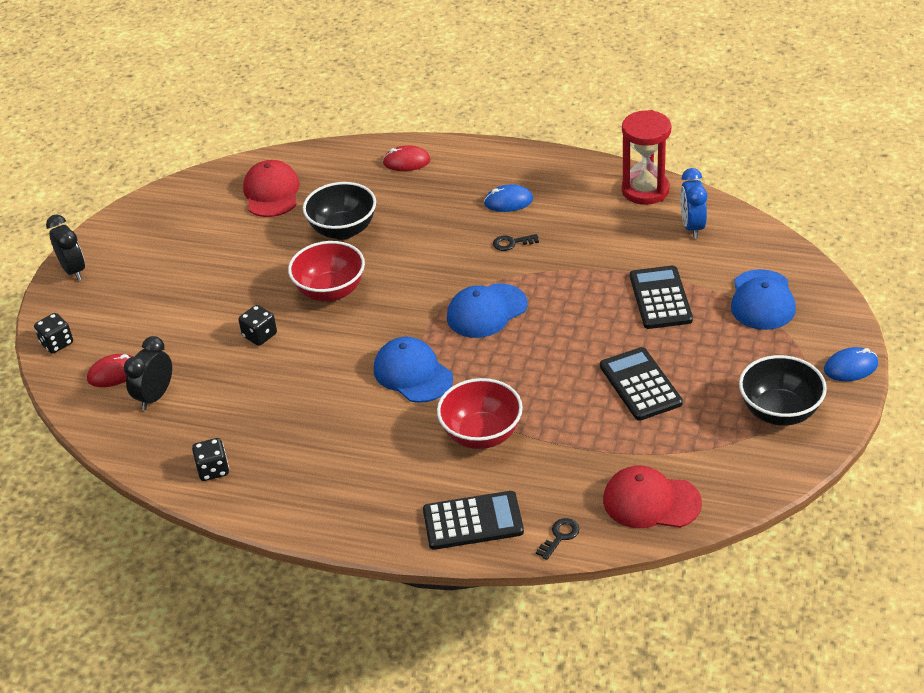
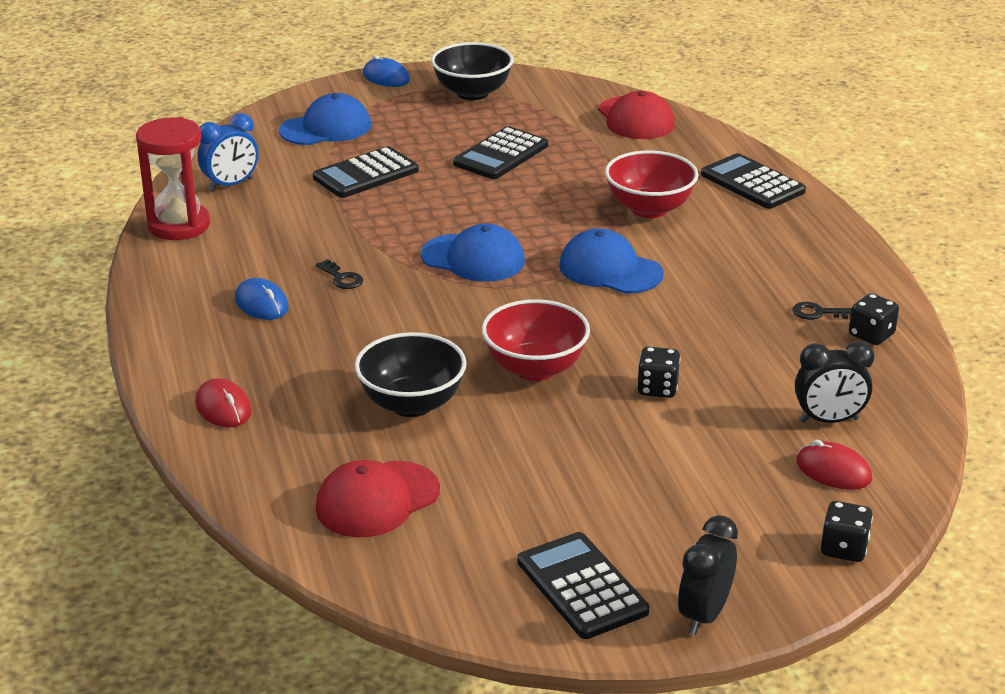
camera: 125 degrees left, 10 degrees down
(136, 238) = (581, 587): none -> black calculator
(413, 373) = (610, 270): blue cap -> blue cap turned 105 degrees clockwise
(560, 536) = (719, 144): black key -> black key (818, 313)

